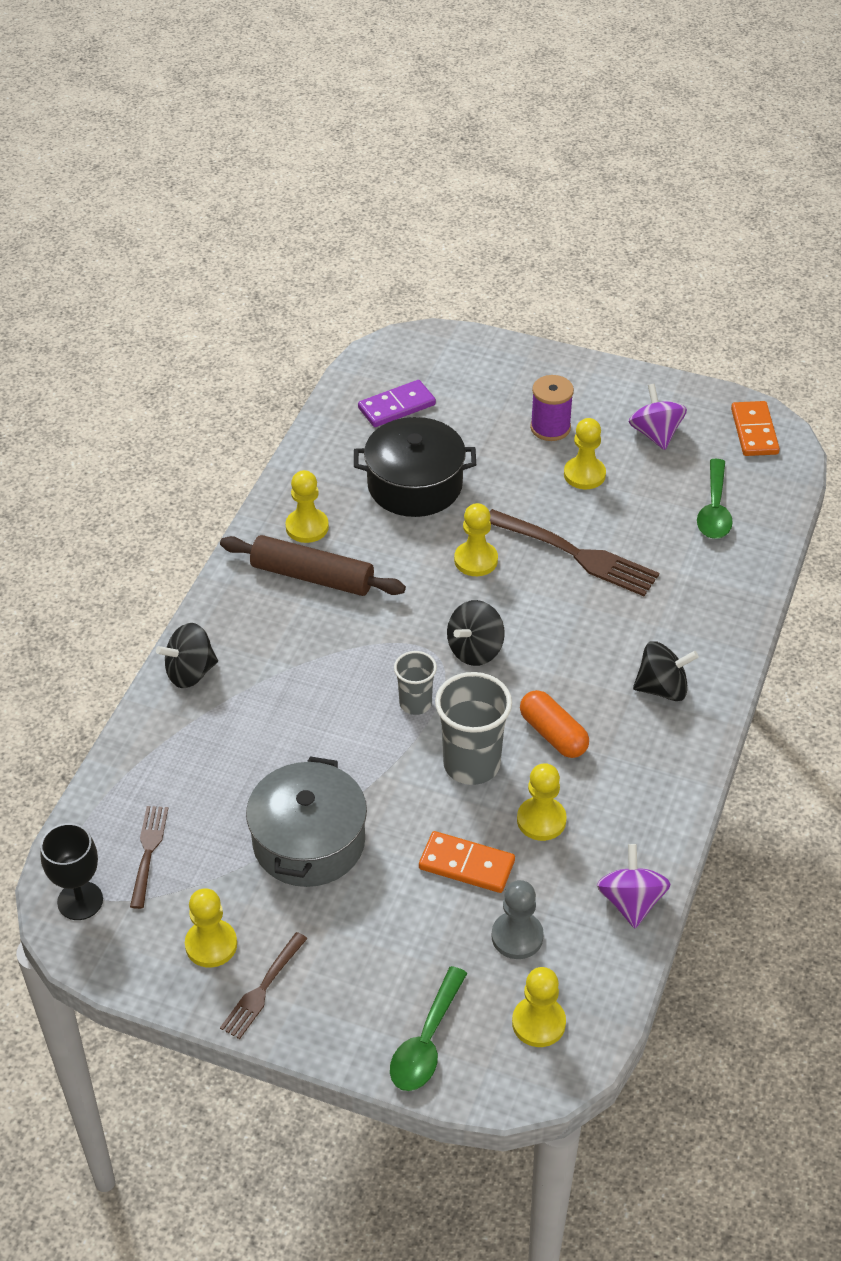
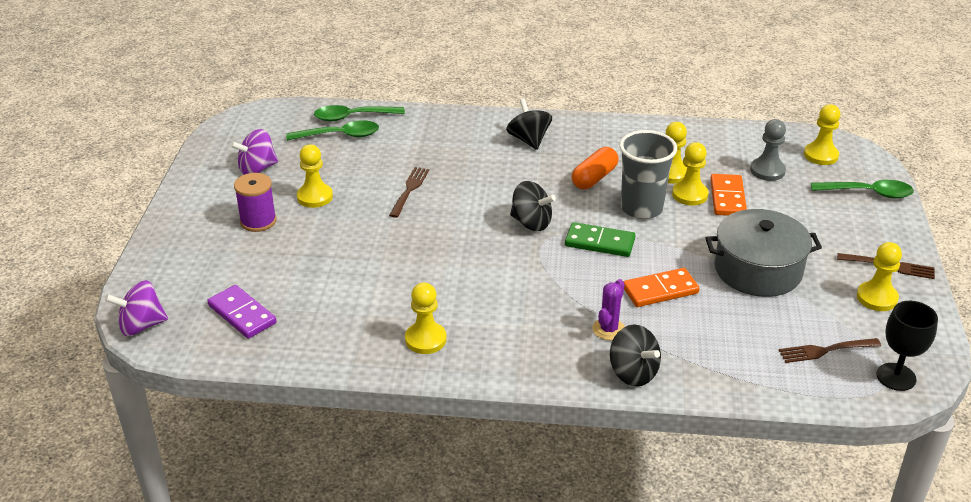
camera: 105 degrees left, 10 degrees down
(263, 671) = (608, 329): none -> purple cactus
(312, 576) = (487, 323): brown rolling pin -> none
(415, 485) = (350, 284): black pot -> none
(415, 703) = (599, 242): grey cup -> green domino
(476, 560) = (433, 237): yellow pawn -> yellow pawn (689, 195)
(575, 554) = (409, 190): brown fork -> brown fork, size x0.58
(631, 902) = (710, 134): purple spinning top -> purple spinning top (141, 325)
(754, 431) = (246, 126): orange domino -> orange domino (660, 290)
(758, 526) = (352, 117): none -> green spoon

